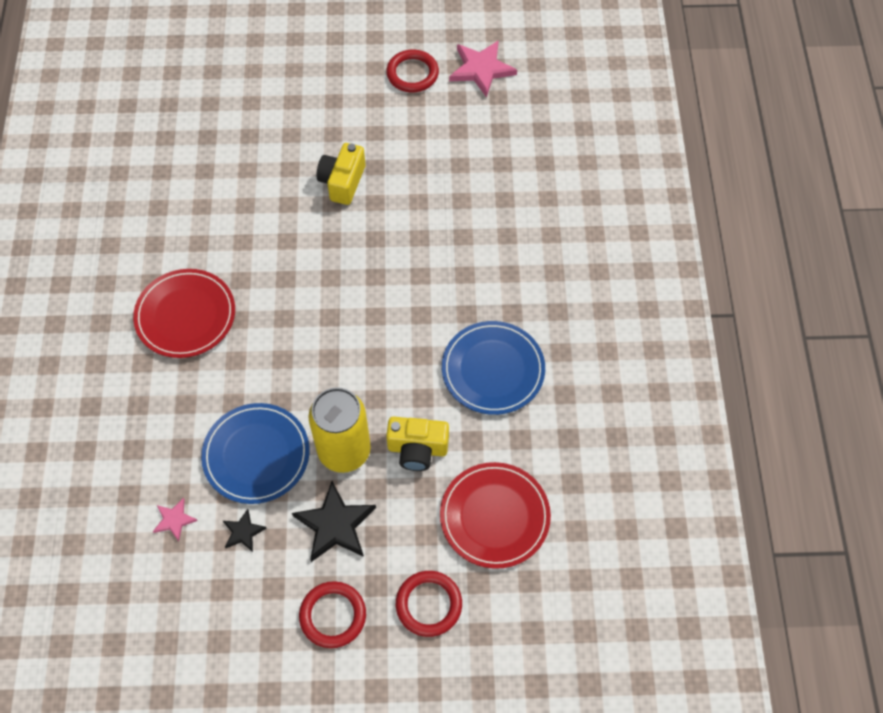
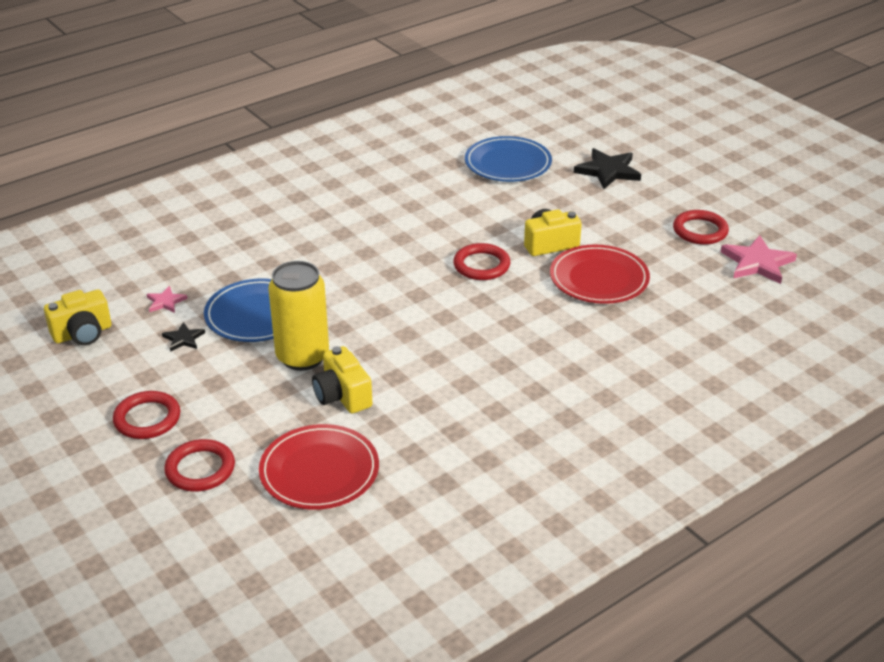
camera: 55 degrees right, 25 degrees down
(164, 615) = (82, 333): none -> yellow camera
(185, 316) = (343, 228): red plate -> red plate (599, 278)
(330, 247) = (481, 265): none -> red ring
(335, 525) = (230, 382): black star -> black star (608, 171)
(493, 370) = (464, 404): blue plate -> blue plate (508, 163)

